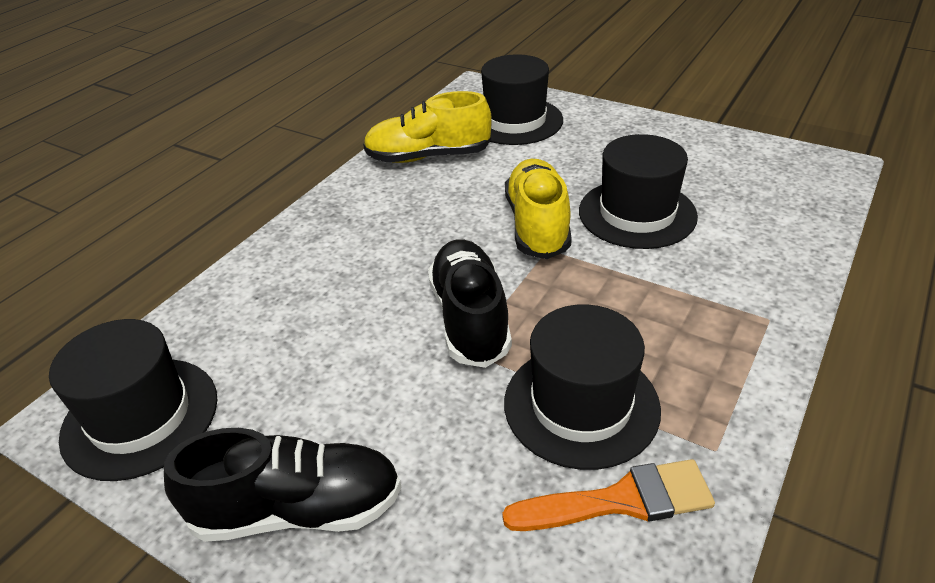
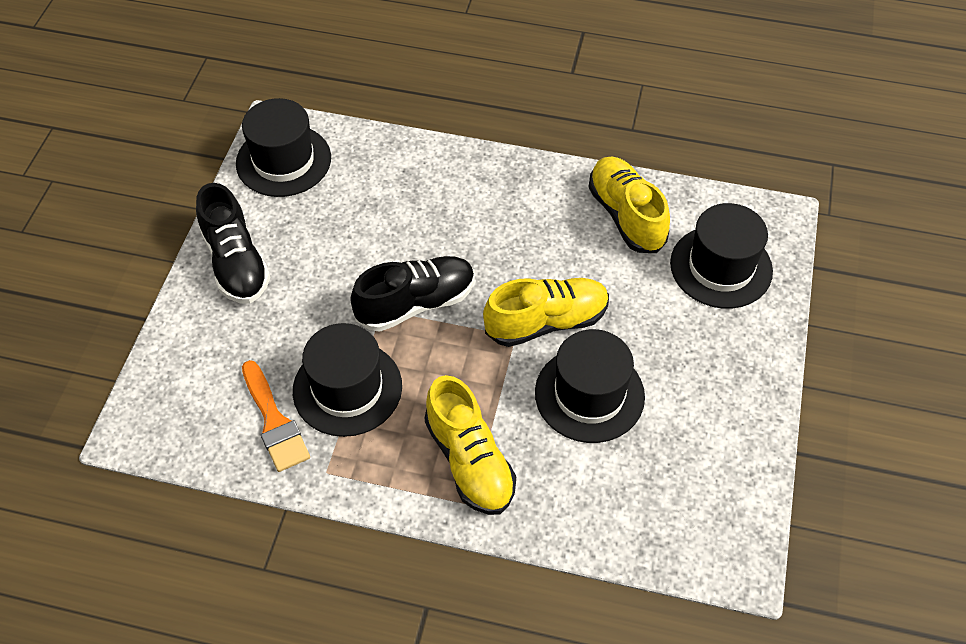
camera: 70 degrees right, 15 degrees up
(710, 310) = (470, 461): none -> yellow shoe

